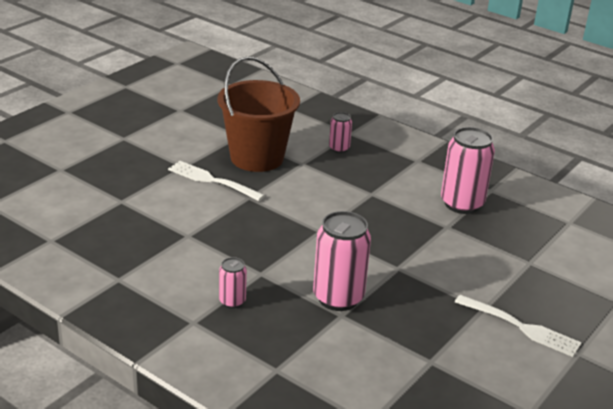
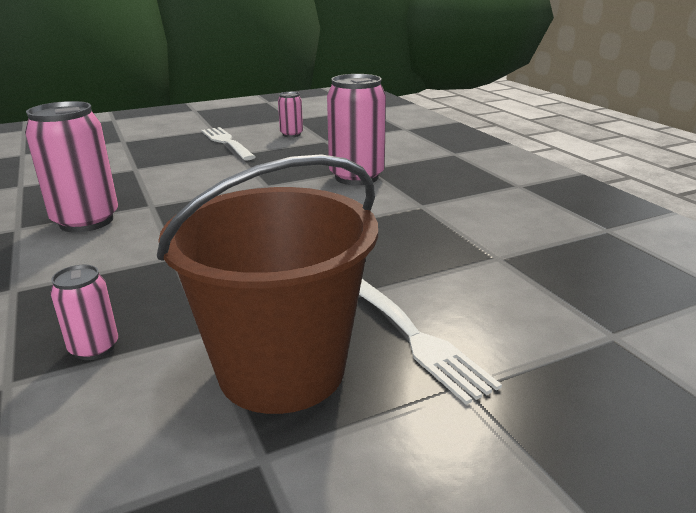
camera: 150 degrees left, 5 degrees down
(232, 301) = (469, 191): pink can -> pink can (291, 134)

